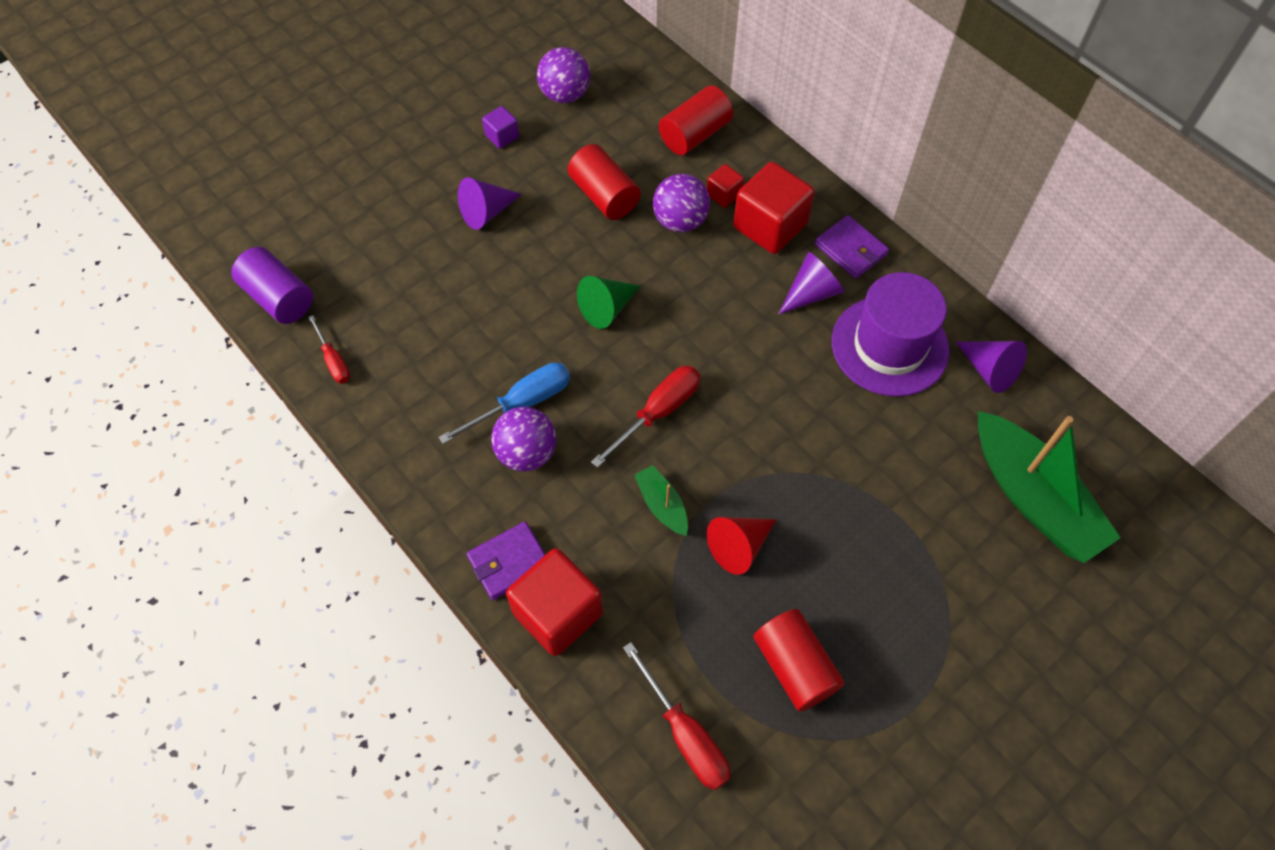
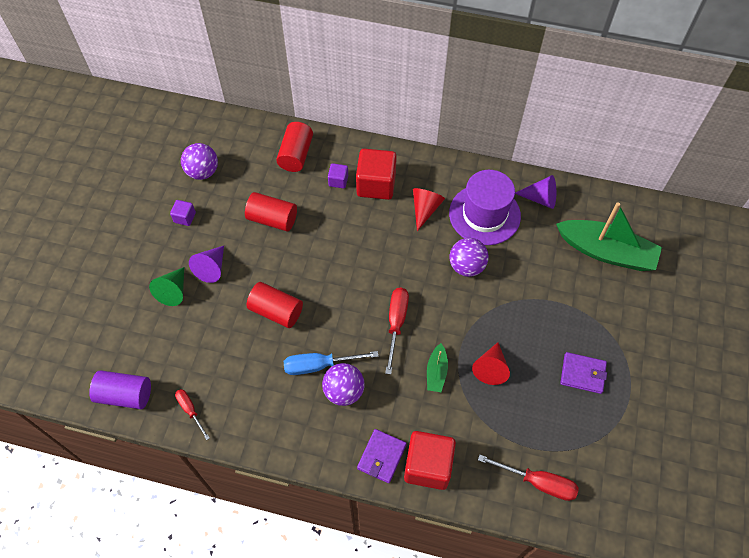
camera: 35 degrees left, 0 degrees up
(333, 361) = (190, 410): red screwdriver -> red screwdriver turned 150 degrees counterclockwise
(522, 403) = (319, 365): blue screwdriver -> blue screwdriver turned 120 degrees counterclockwise
(607, 308) = (324, 283): green cone -> green cone (173, 291)
(662, 505) = (436, 372): green boat -> green boat turned 105 degrees counterclockwise
(680, 221) = (326, 209): purple ball -> purple ball (466, 266)
(724, 195) = (338, 181): red cube -> purple cube
(794, 666) = (562, 411): red cylinder -> red cylinder (276, 311)
(811, 293) = (425, 209): purple cone -> red cone
(851, 249) = (427, 173): purple wallet -> purple wallet (582, 374)

